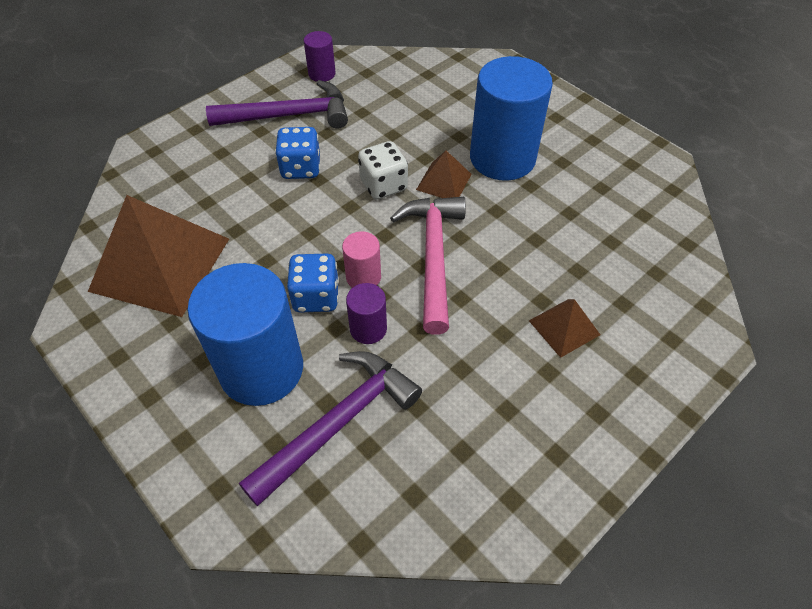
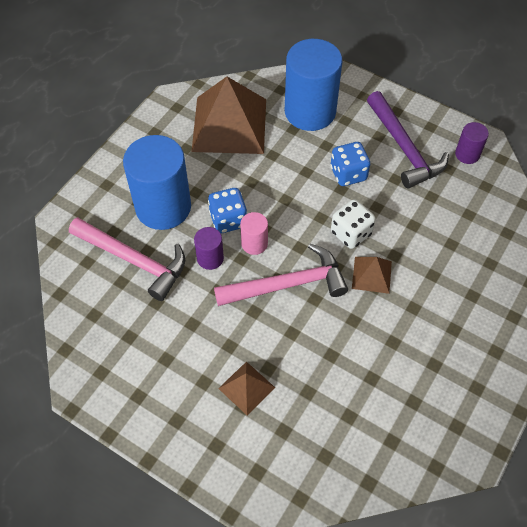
camera: 75 degrees right, 5 degrees up
(338, 423) = (134, 260): purple hammer -> pink hammer
(502, 158) = (418, 314): blue cylinder -> blue cylinder (310, 112)

